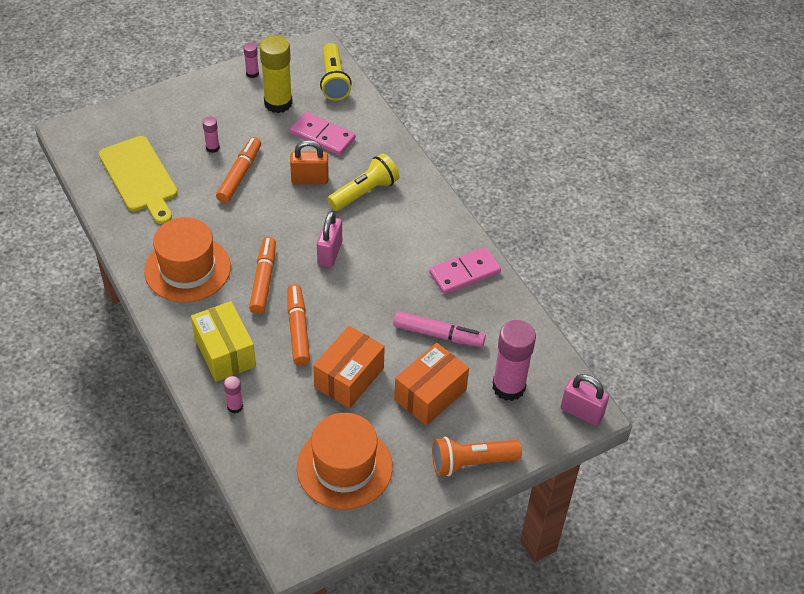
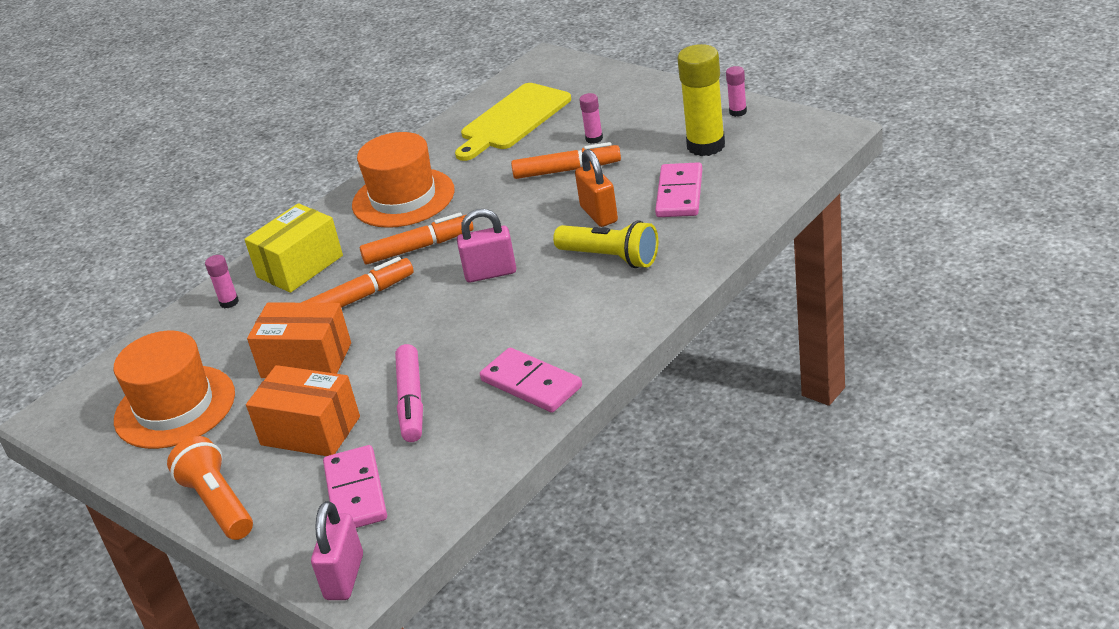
camera: 75 degrees right, 15 degrees down
(334, 81) = (784, 163): yellow flashlight -> none
(508, 387) = (356, 492): pink glue stick -> pink domino

